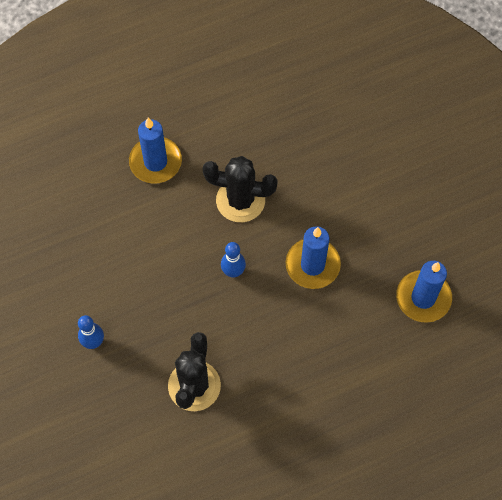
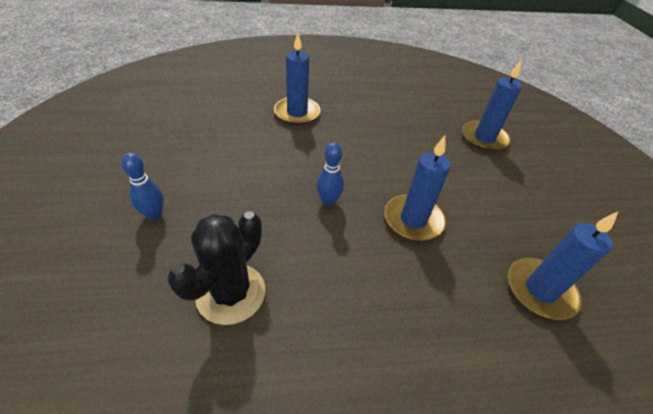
camera: 15 degrees right, 20 degrees down
(240, 200) = (358, 153): black cactus -> none
(363, 125) = (484, 138): none -> blue candle

